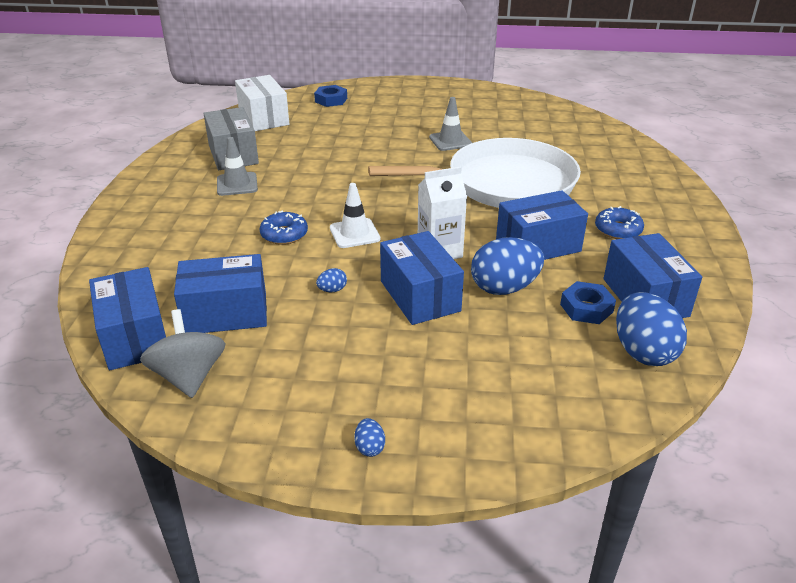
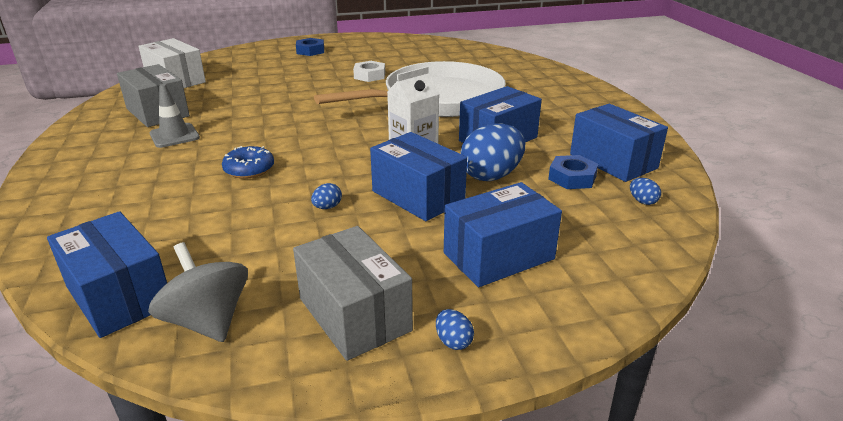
camera: 20 degrees left, 5 degrees down
(226, 313) = (221, 250): blue box -> blue box (498, 256)
(302, 401) = (354, 314): none -> grey box
(331, 100) = (238, 59): blue nut -> blue nut (310, 51)
(354, 233) = (322, 157): white traffic cone -> none
(450, 141) = (369, 76): grey traffic cone -> white nut
(618, 230) = (555, 117): blue donut -> none
(643, 352) = (642, 201): blue egg -> blue egg, size x0.43

